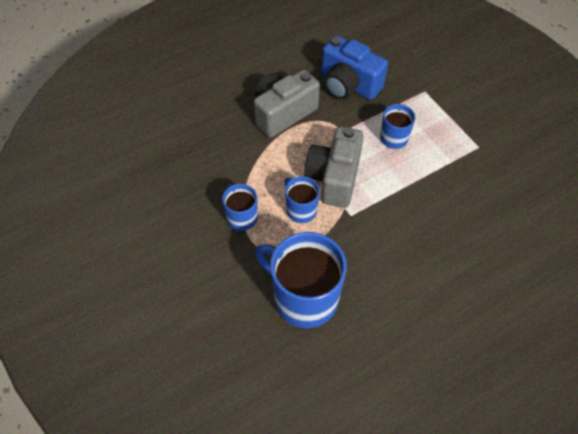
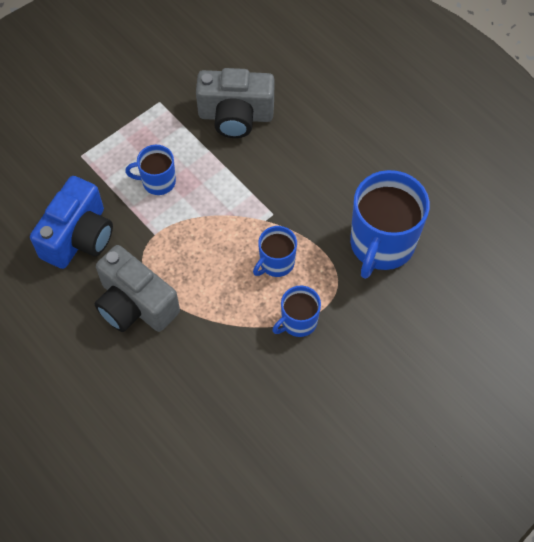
camera: 100 degrees left, 5 degrees up
(334, 178) = (226, 236): grey camera -> grey camera (235, 116)

